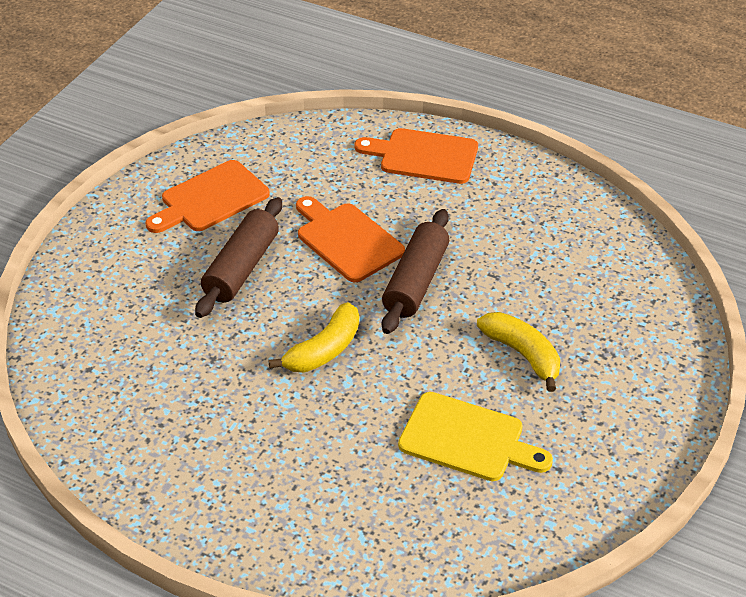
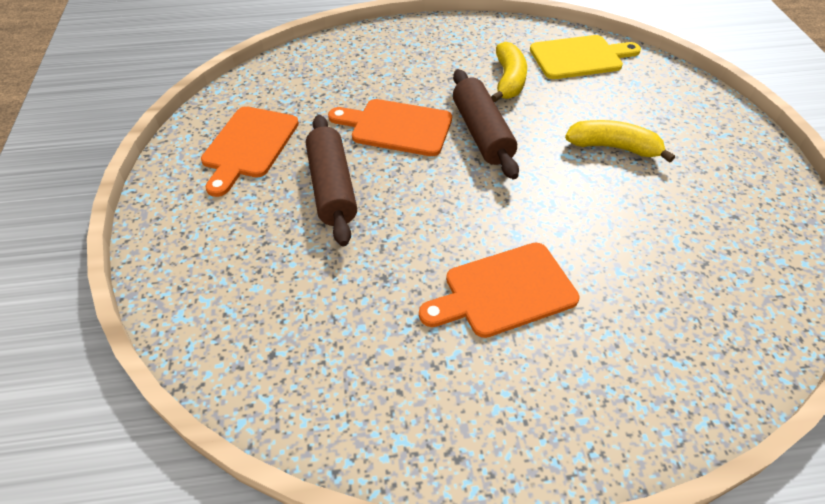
camera: 35 degrees left, 5 degrees up
(324, 350) = (470, 219): yellow banana -> yellow banana (508, 81)
(423, 156) = (391, 47): orange cutting board -> orange cutting board (504, 291)
(467, 439) = (652, 230): yellow cutting board -> yellow cutting board (579, 57)

